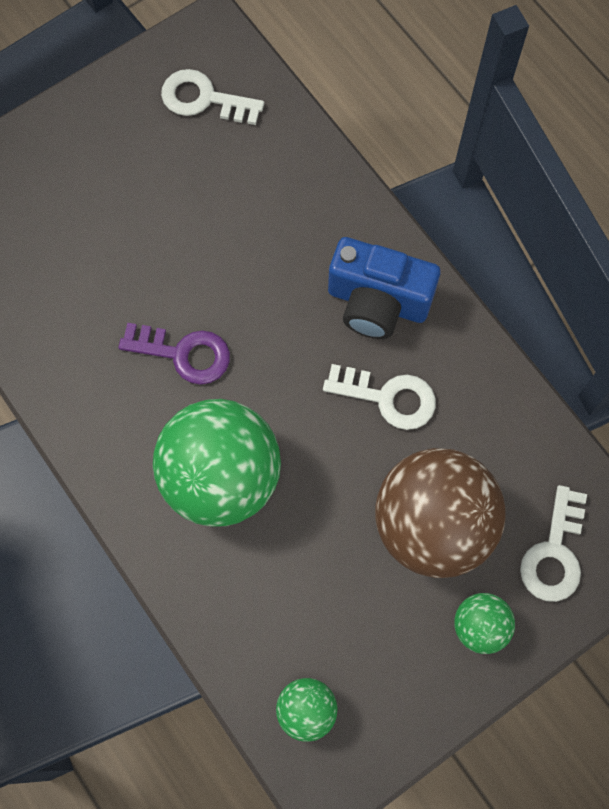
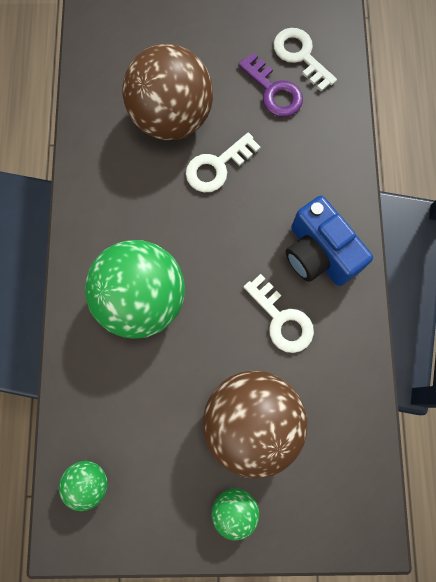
camera: 35 degrees right, 5 degrees up
(107, 257) = (172, 118): none -> brown ball
(184, 354) = (175, 206): purple key -> purple key (273, 91)
(554, 553) = (317, 496): white key -> white key (217, 166)

